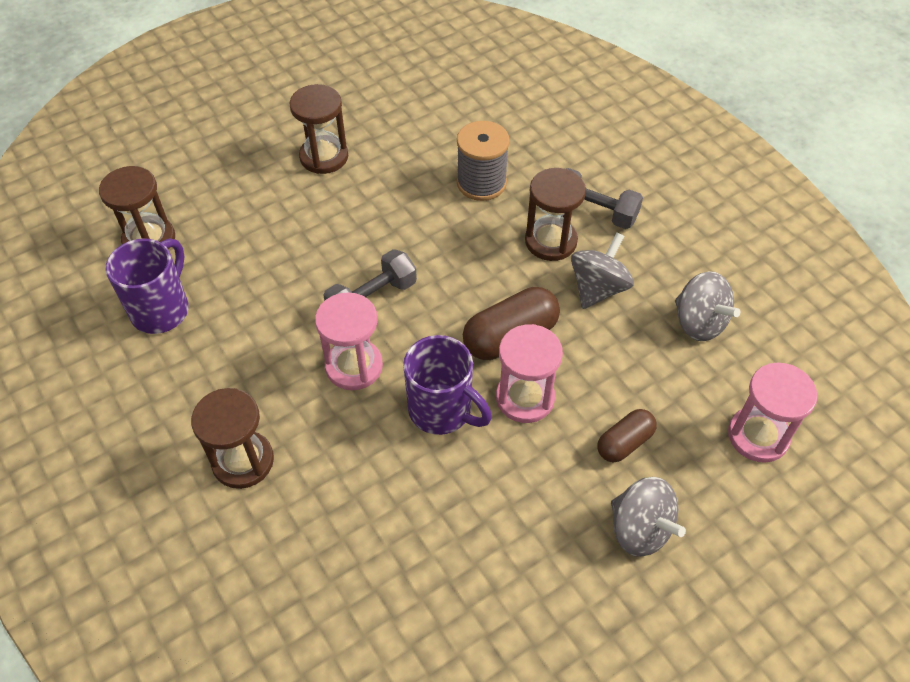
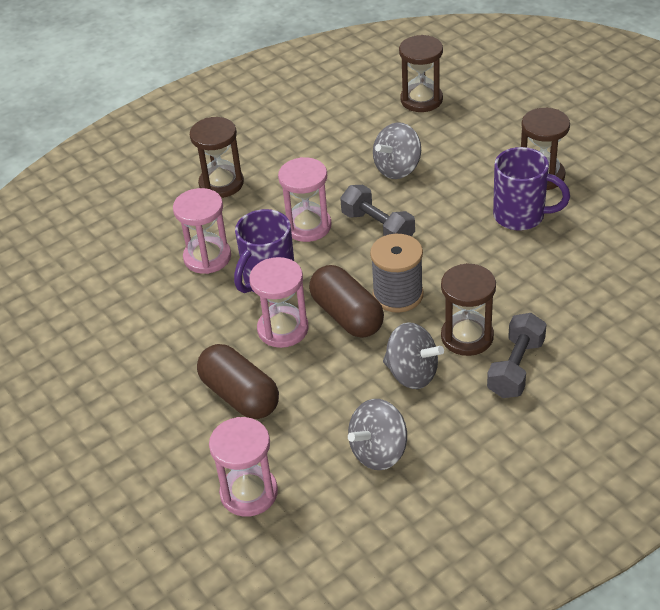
camera: 90 degrees right, 10 degrees down
(162, 309) = (352, 120): purple mug -> purple mug (521, 216)
(388, 477) = (207, 257): none -> pink hourglass
(481, 183) = (535, 282): grey spool -> grey spool (398, 295)
(624, 443) = (240, 396): brown capsule -> brown capsule, size x1.64
(640, 529) = (158, 406): grey spinning top -> grey spinning top (397, 168)

